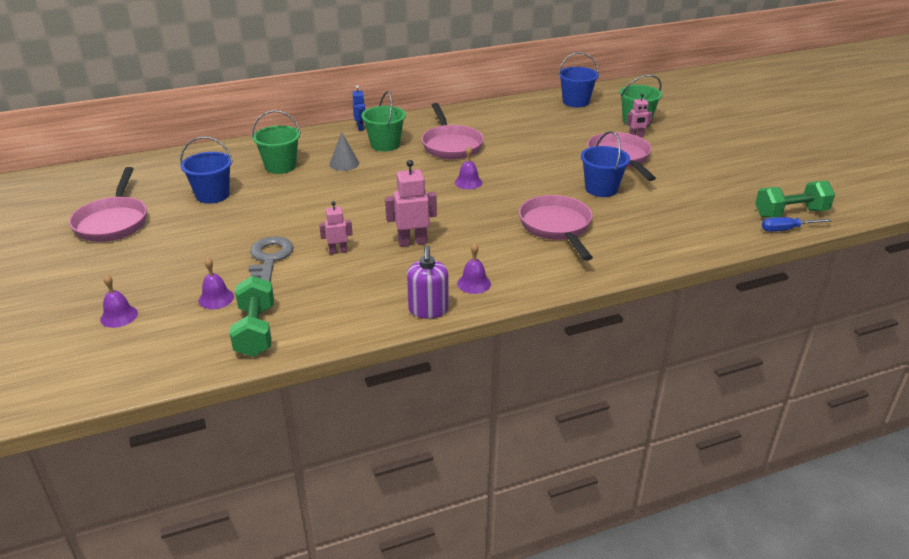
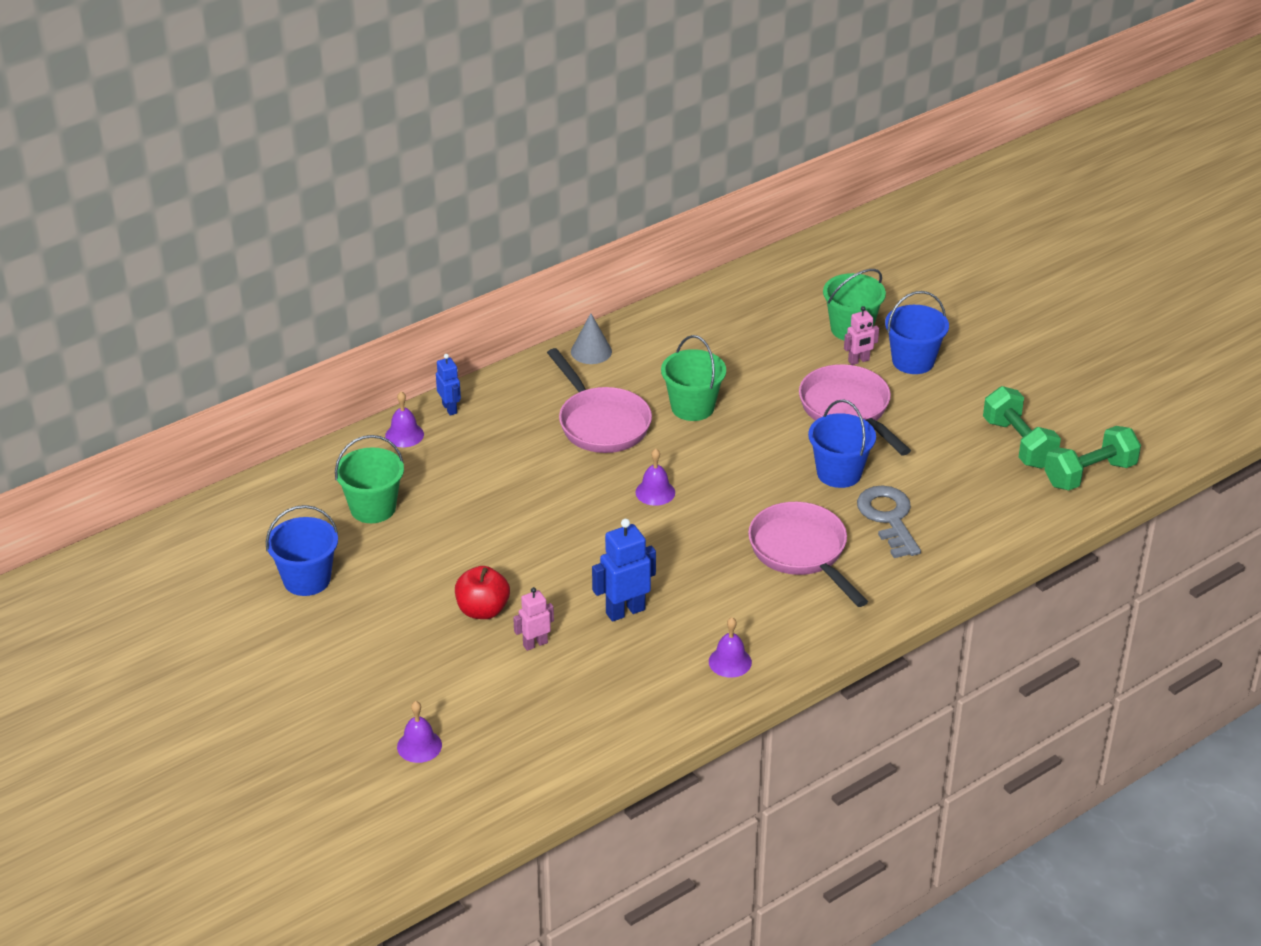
camera: 15 degrees left, 5 degrees up
(113, 222) = (196, 652): pink pan -> none
(119, 316) = (312, 795): purple bell -> purple bell (404, 435)
(256, 331) = (497, 782): green dumbbell -> green dumbbell (1019, 443)
(269, 259) = (451, 673): grey key -> grey key (888, 518)
(314, 227) = (482, 610): none -> red apple
(344, 163) = (463, 486): grey cone -> grey cone (591, 351)
(385, 145) = (504, 438): green bucket -> green bucket (692, 407)
(412, 242) = (625, 611): pink robot -> blue robot
(428, 310) = (690, 711): purple soap dispenser -> none
(576, 102) = (750, 299): blue bucket -> blue bucket (913, 361)
(787, 229) = (1089, 503): blue screwdriver -> none

